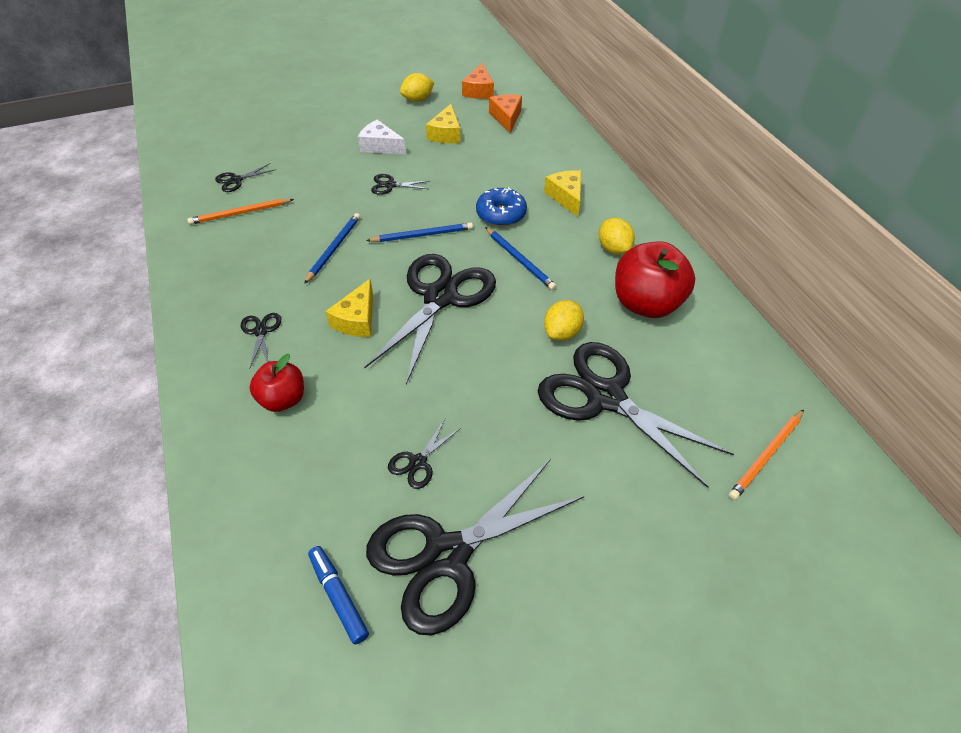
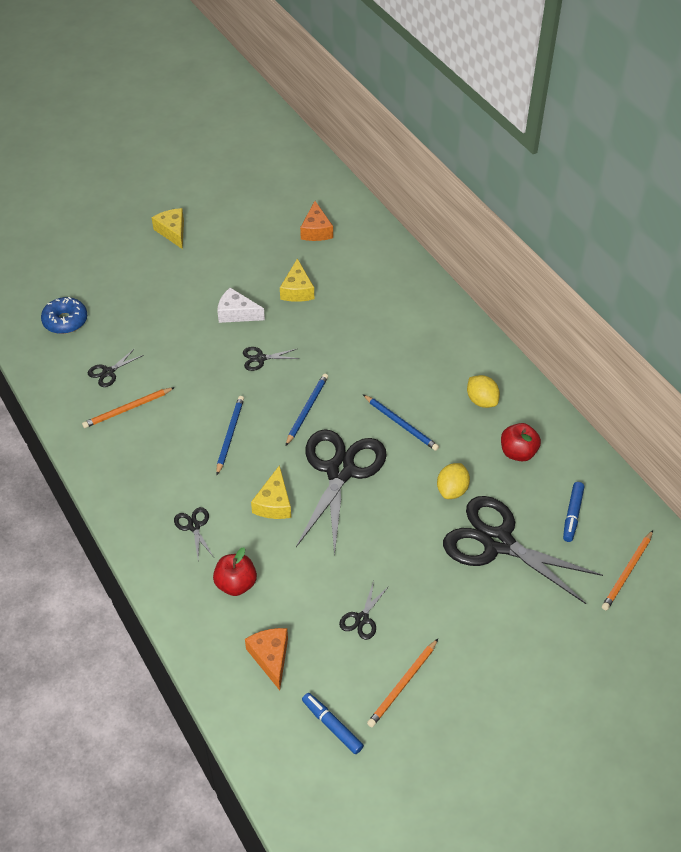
camera: 10 degrees left, 0 degrees up
(418, 99) = (257, 249): yellow lemon -> none
(422, 235) = (307, 410): blue pencil -> blue pencil turned 45 degrees counterclockwise
(446, 555) = (403, 684): black scissors -> orange pencil
(501, 214) = (373, 377): blue donut -> blue donut (65, 321)
(506, 118) = (352, 262): orange cheese -> orange cheese (270, 657)
(566, 197) = (429, 350): yellow cheese -> yellow cheese (172, 232)
(646, 304) = (518, 452): red apple -> red apple, size x0.60
(702, 378) = (572, 514): none -> blue marker

